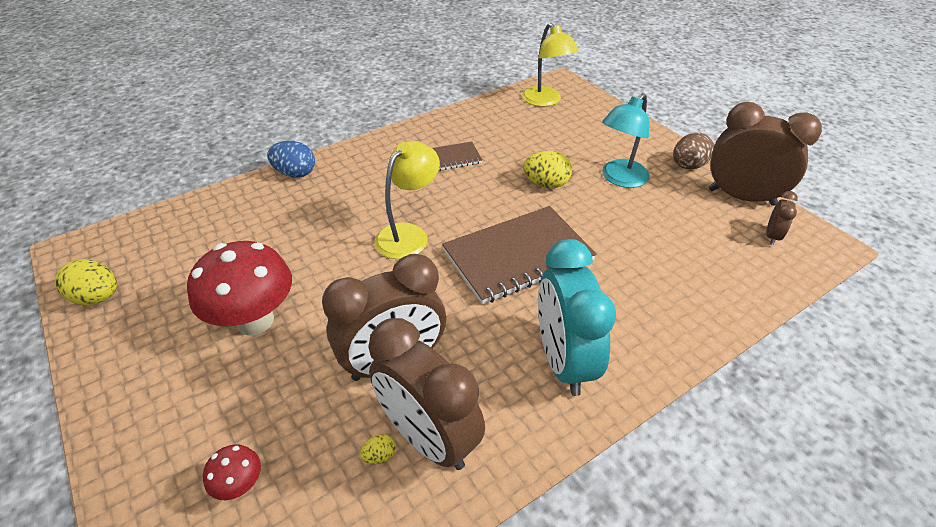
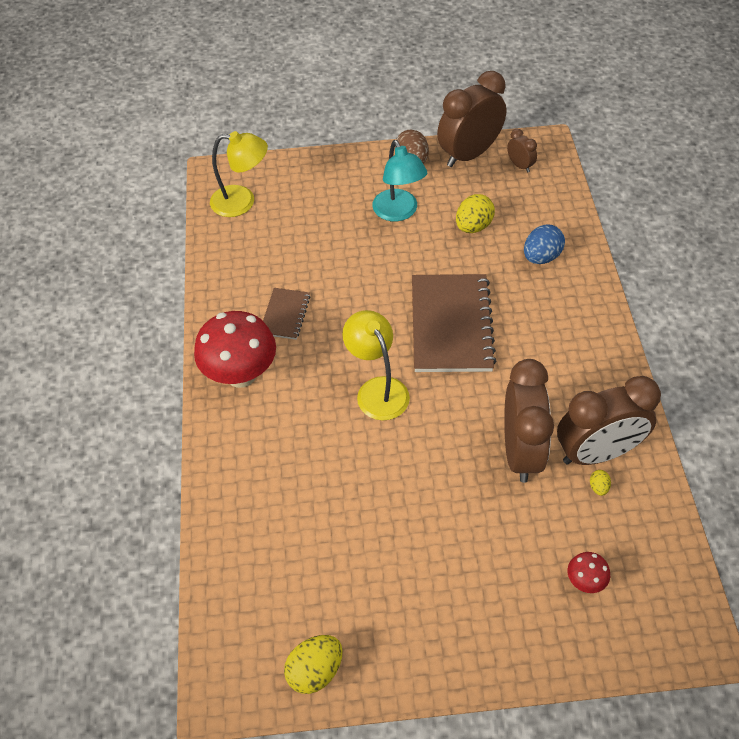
camera: 60 degrees left, 10 degrees up
(255, 320) = (422, 538): red mushroom -> red mushroom (241, 374)
(295, 173) = (218, 454): blue egg -> blue egg (541, 257)
(546, 184) = (372, 264): yellow egg -> yellow egg (473, 226)
(563, 361) = (570, 347): turquoise clock -> none

